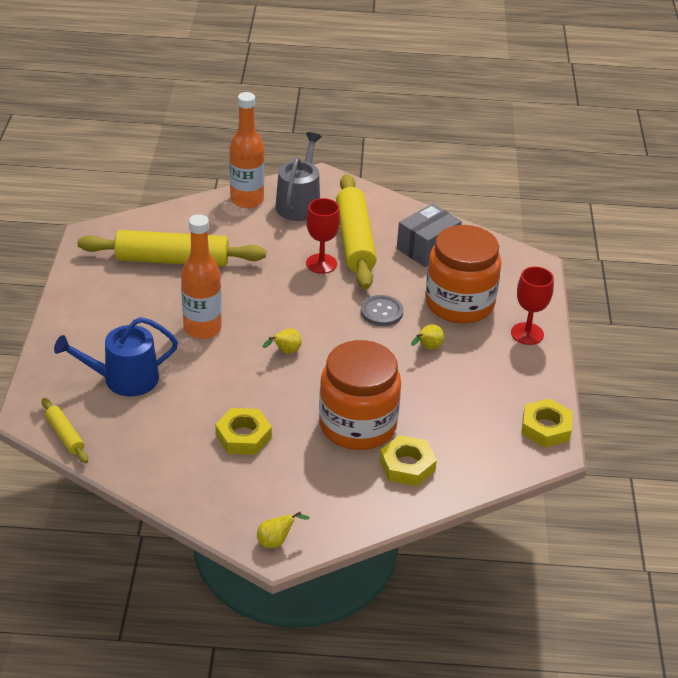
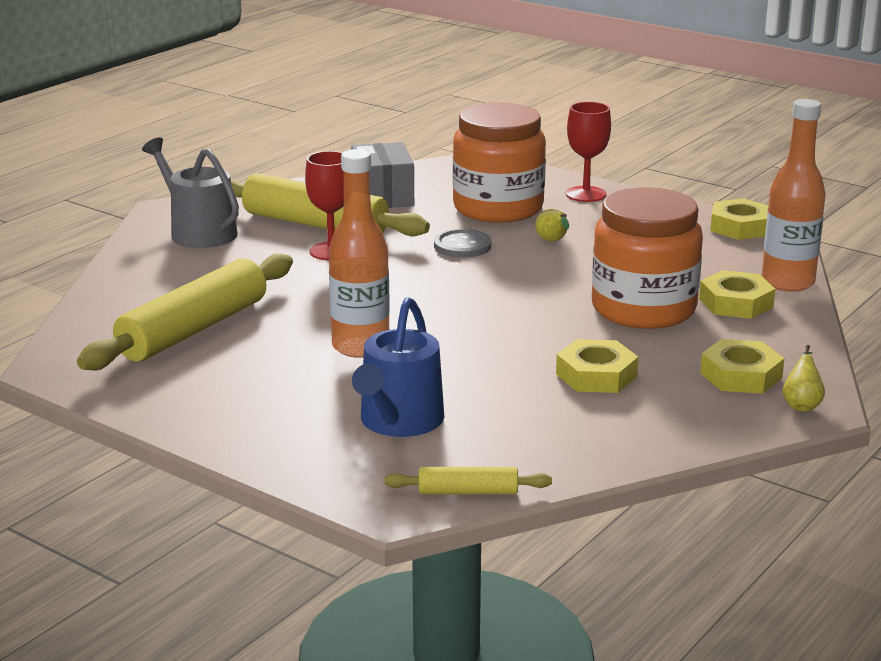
camera: 55 degrees left, 15 degrees down
(247, 200) = (142, 257): orange bottle -> orange bottle (787, 282)
(285, 352) = (468, 312): yellow pear -> none
(295, 501) = (741, 375): none -> yellow nut

